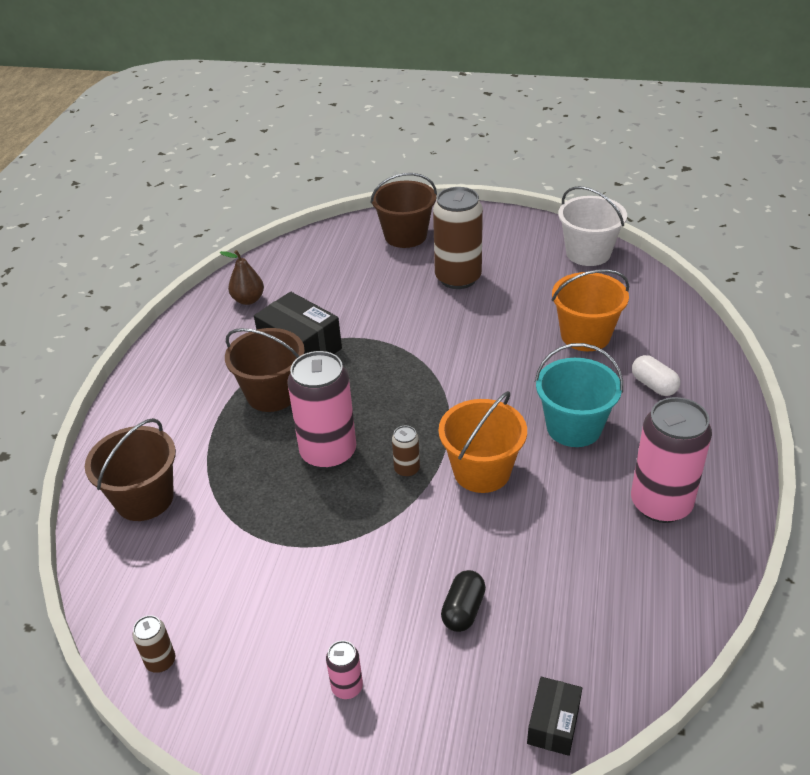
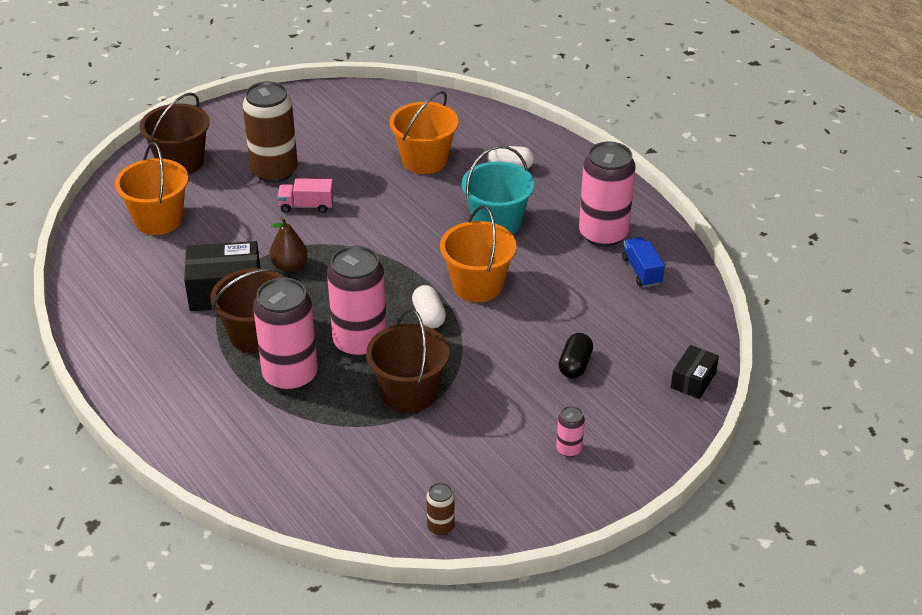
camera: 50 degrees left, 0 degrees up
(144, 498) = (271, 460): brown bucket -> brown bucket (409, 393)
(248, 300) = (120, 285): brown pear -> brown pear (289, 266)
(248, 442) = (290, 375): none -> pink can
(334, 268) = (158, 220): none -> orange bucket
(407, 469) = (429, 316): brown can -> white capsule
(443, 318) = (306, 206): none -> pink truck
(463, 610) = (575, 365): black capsule -> black capsule turned 45 degrees clockwise
(553, 724) = (693, 380): black box -> black box turned 60 degrees clockwise
(588, 253) = (347, 100): white bucket -> none
(651, 567) = (641, 271): none -> blue truck

